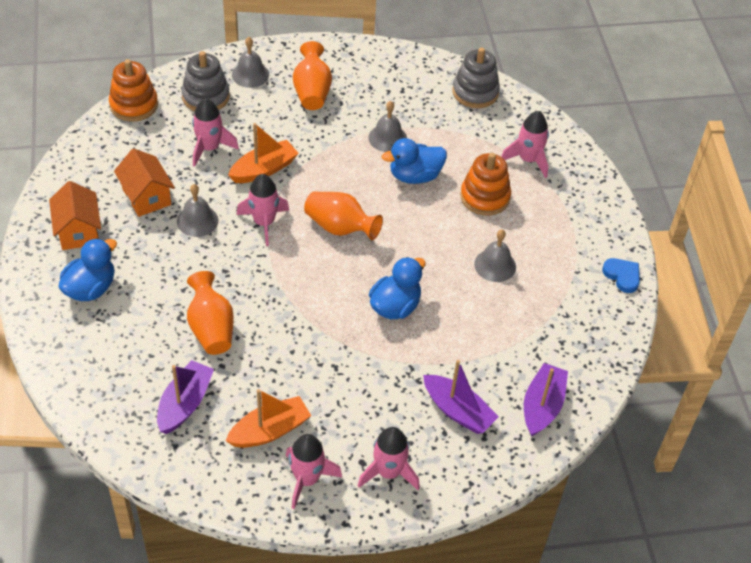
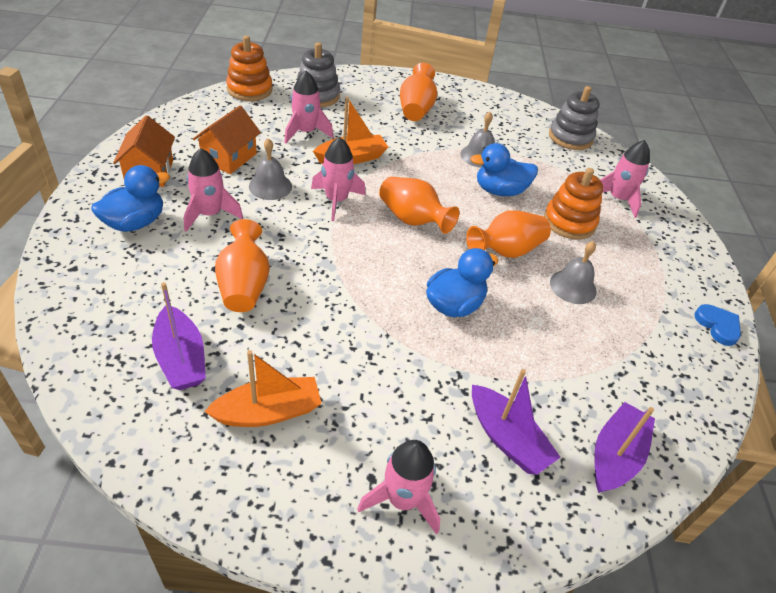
camera: 10 degrees right, 5 degrees down
(146, 196) = (229, 157): orange house -> orange house turned 45 degrees clockwise
(185, 403) = (181, 358): purple boat -> purple boat turned 120 degrees clockwise
(250, 74) = (363, 88): grey bell -> none
(307, 479) = (294, 485): pink rocket -> pink rocket (210, 214)
(431, 242) = (506, 251): none -> orange vase

